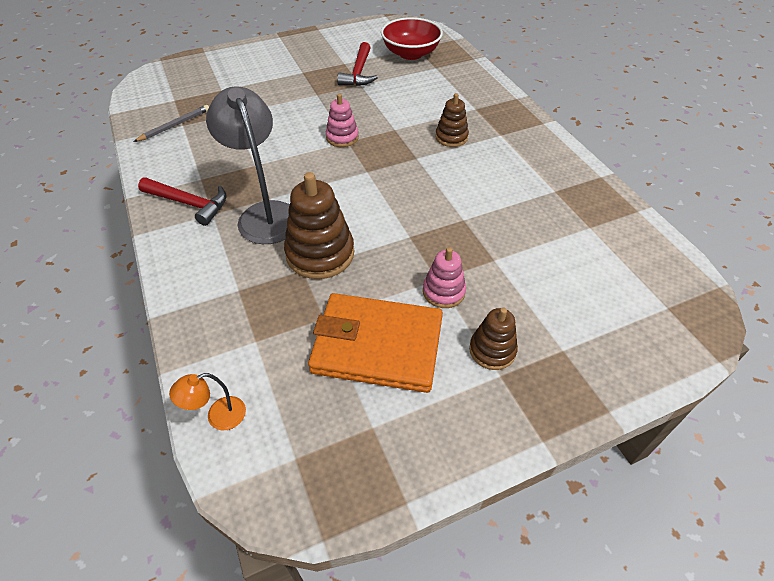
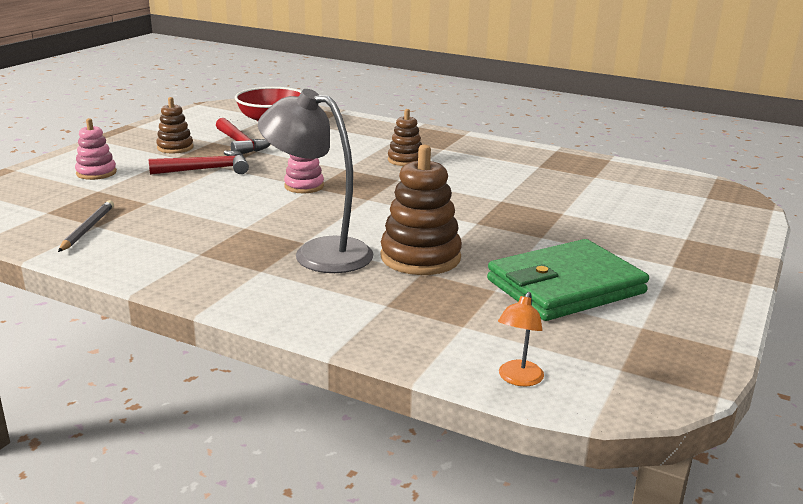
camera: 40 degrees left, 25 degrees down
(189, 203) = (220, 273): red hammer -> red hammer (206, 169)
(377, 346) = (565, 286): orange wallet -> green wallet
(443, 292) = (558, 241): pink stacking toy -> pink stacking toy (96, 173)
(492, 350) = (645, 256): brown stacking toy -> brown stacking toy (175, 148)

